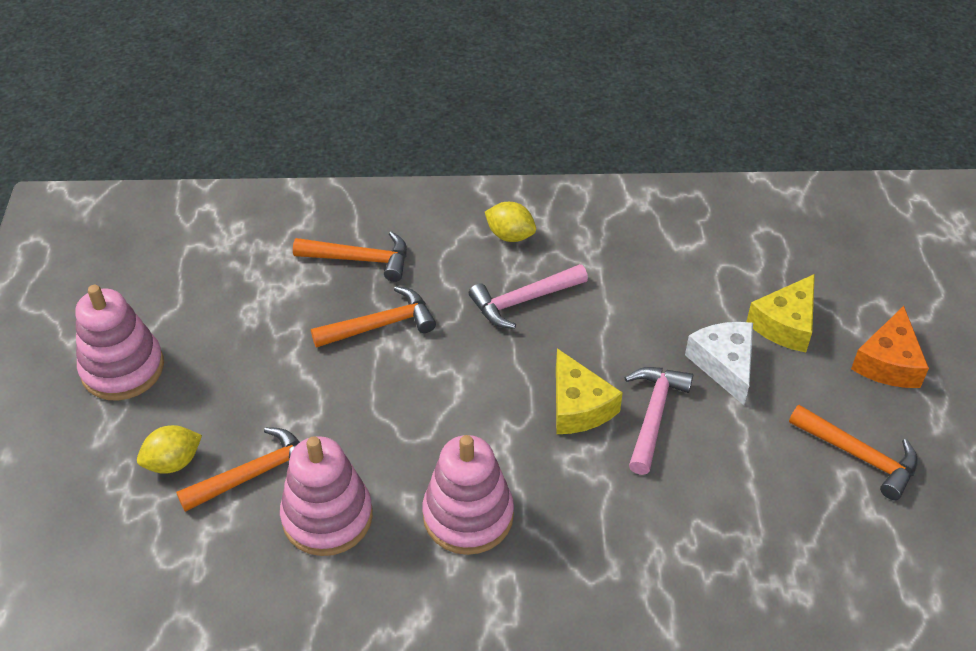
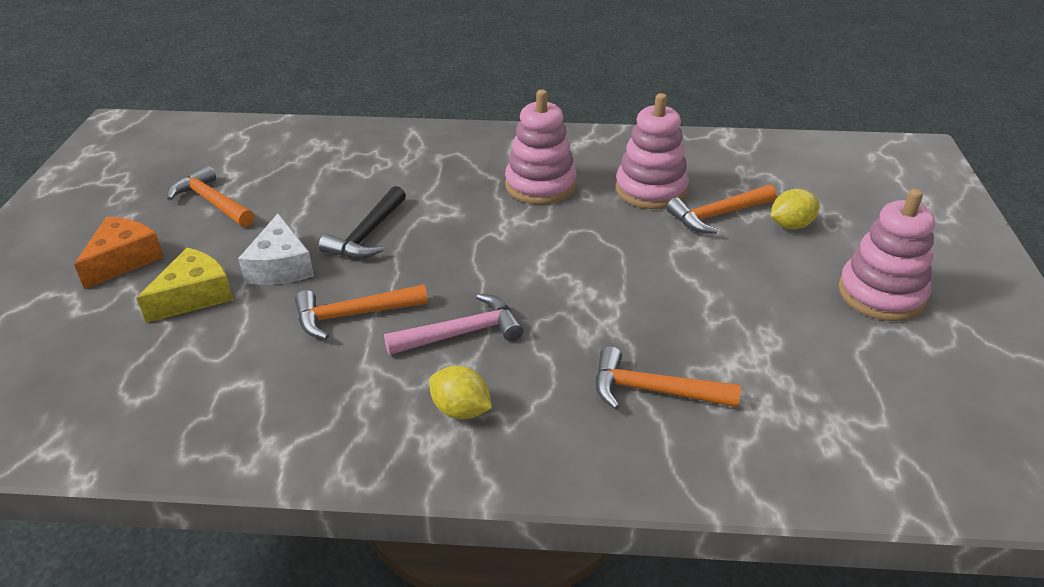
camera: 175 degrees left, 10 degrees down
(380, 325) = (621, 318): orange hammer -> orange hammer (354, 315)
(578, 406) = (432, 244): yellow cheese -> none
(653, 415) = (368, 234): pink hammer -> black hammer

